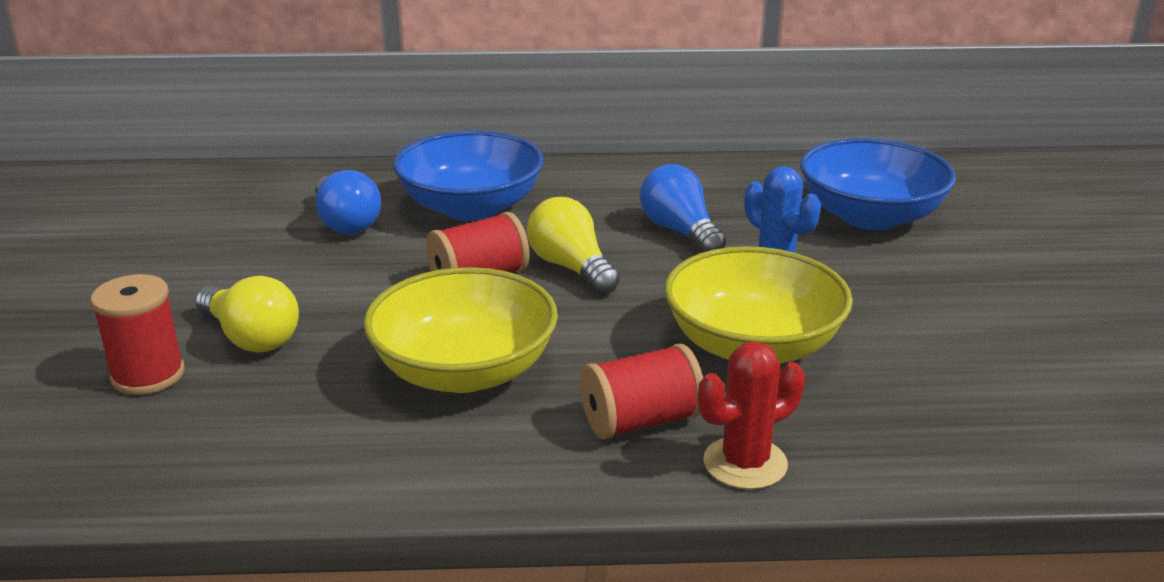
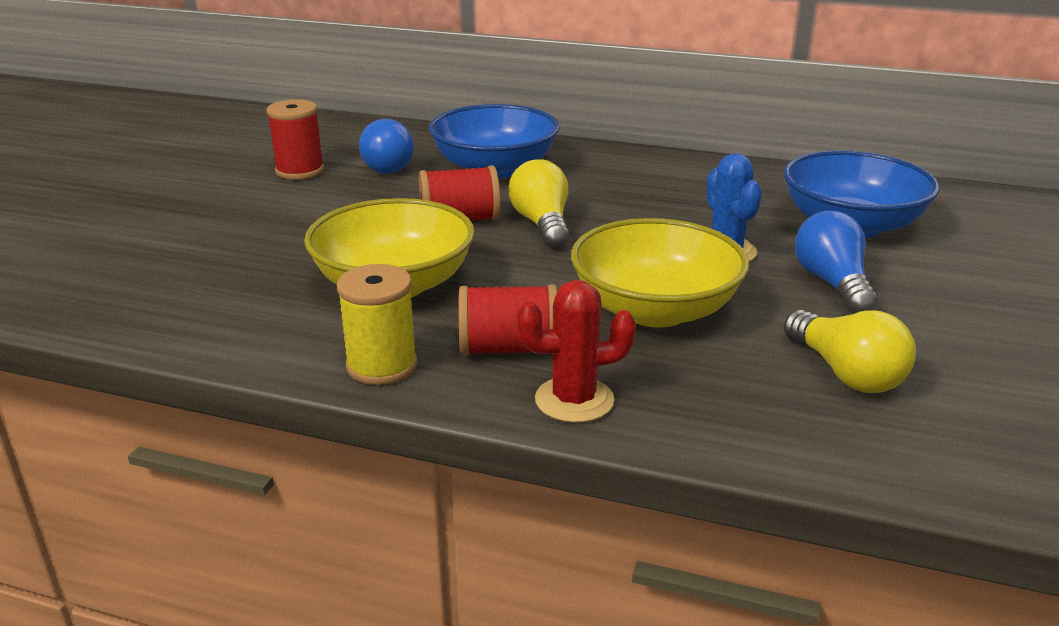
camera: 20 degrees right, 0 degrees up
(148, 375) = (163, 246): red spool -> red spool (300, 171)
(251, 337) = (254, 233): yellow light bulb -> yellow light bulb (846, 373)
(523, 470) = (382, 366): none -> yellow spool
(680, 232) = (659, 211): blue light bulb -> blue light bulb (832, 284)

